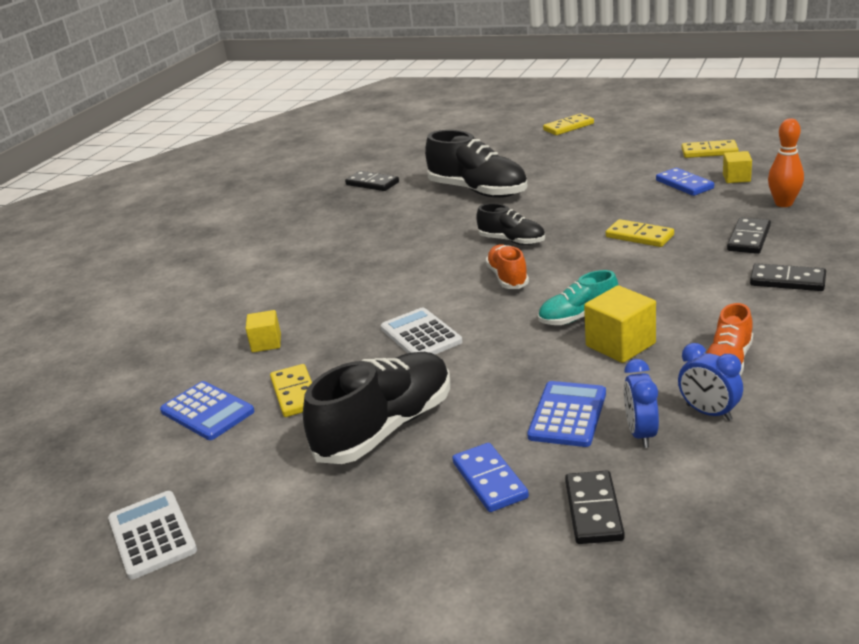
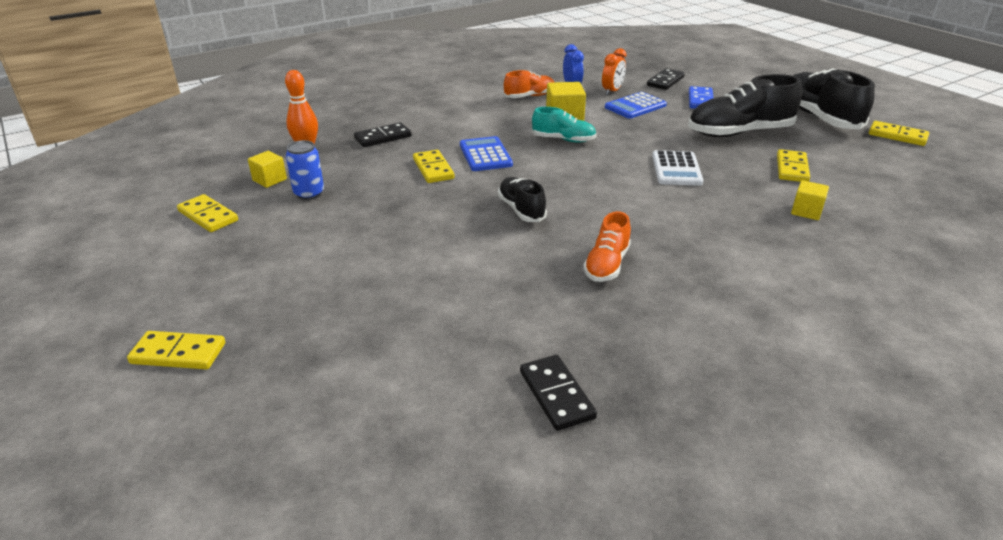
camera: 150 degrees left, 5 degrees up
(152, 535) = (897, 136): white calculator -> yellow domino
(207, 411) = (864, 181): blue calculator -> blue calculator (485, 155)
(478, 191) = (460, 290): black shoe -> black shoe (819, 117)
(507, 278) = (569, 181): orange shoe -> orange shoe (606, 265)
(640, 434) = (612, 91): blue clock -> orange clock
(684, 184) = (309, 194): blue domino -> blue can
(787, 280) = (424, 111): black domino -> none

